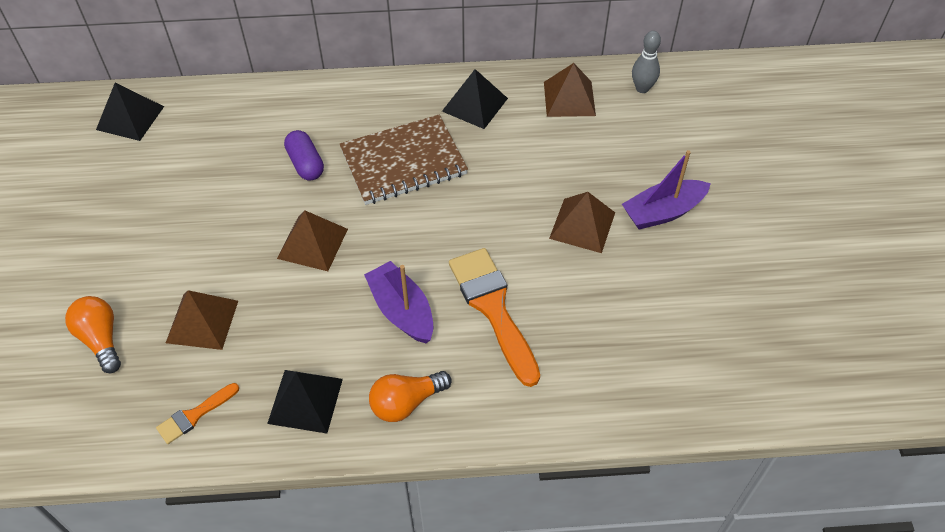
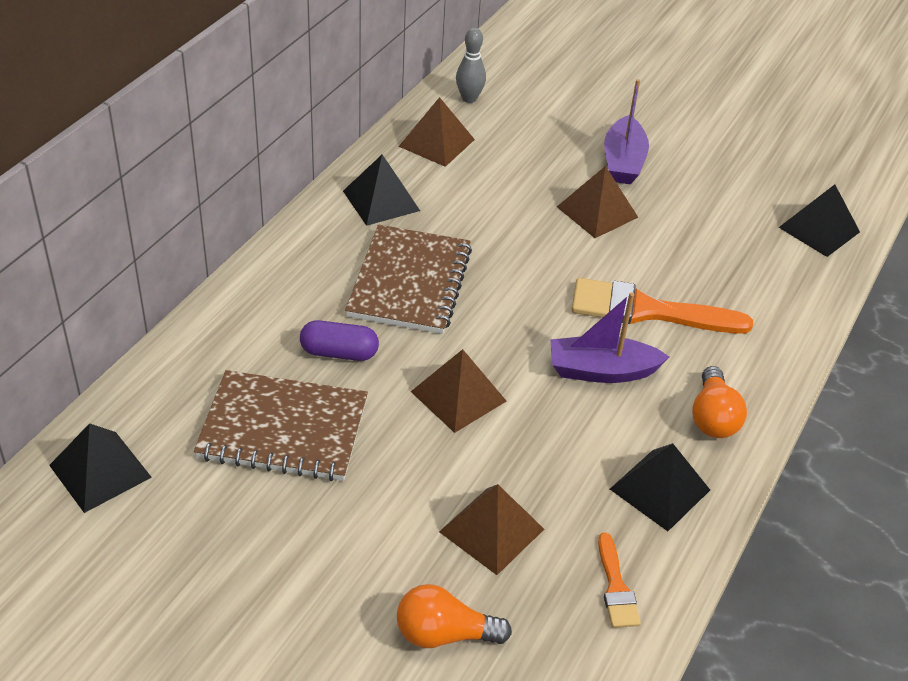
camera: 60 degrees left, 10 degrees down
(218, 175) = (283, 429): none -> brown notebook
(711, 384) = (819, 229): none -> black pyramid

